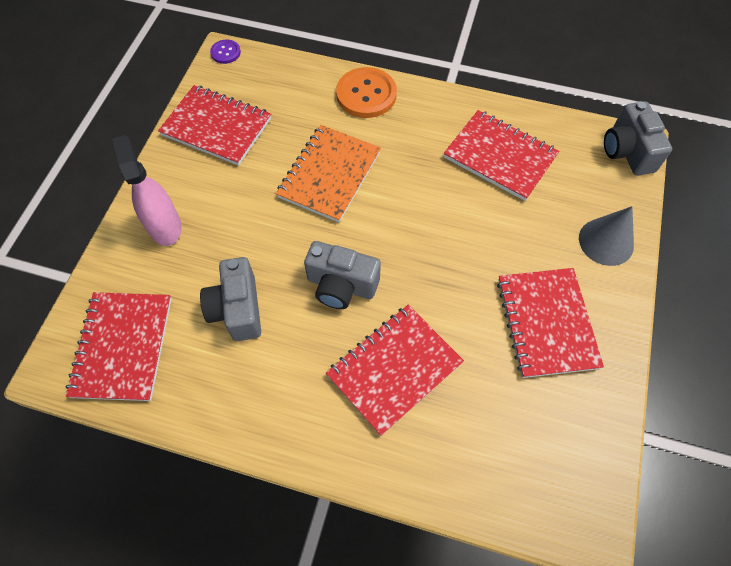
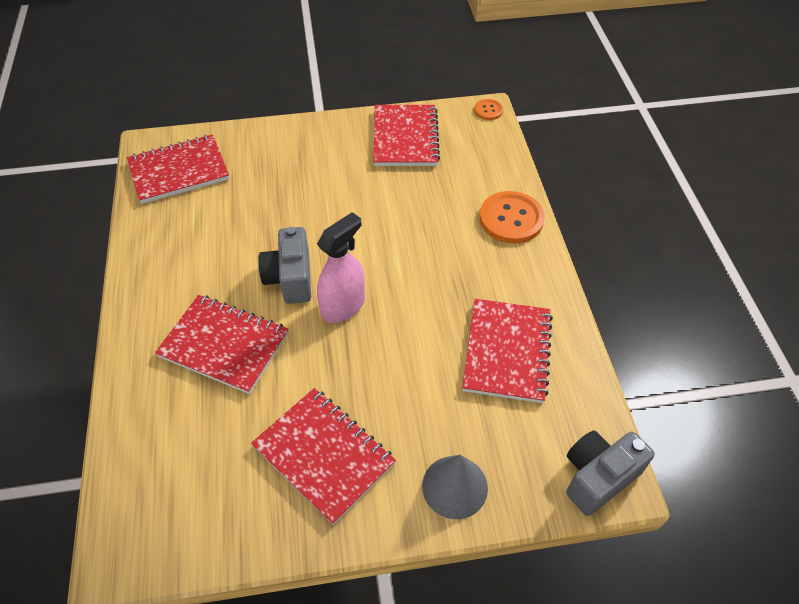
camera: 65 degrees right, 10 degrees down
(165, 226) = (292, 149): pink spray bottle -> pink spray bottle (343, 306)
(225, 52) = (488, 110): purple button -> orange button
(237, 309) = (237, 221): grey camera -> none
(329, 175) = (401, 227): orange notebook -> none
(546, 323) = (324, 455): red notebook -> red notebook turned 75 degrees clockwise

